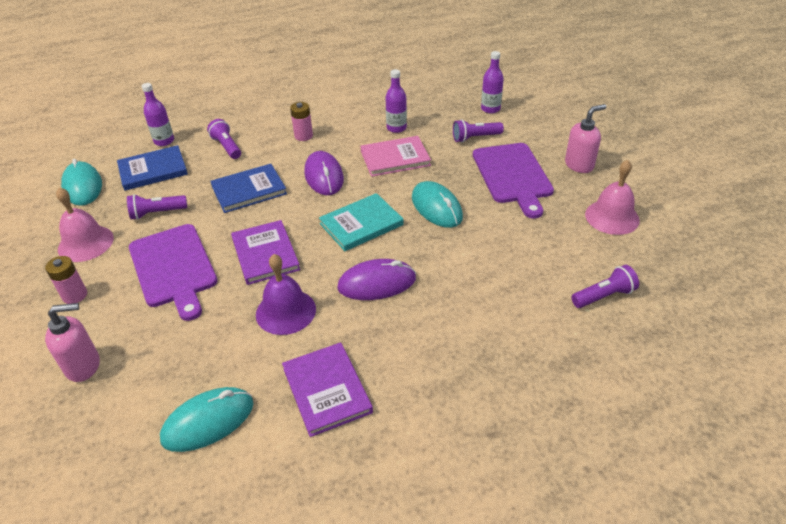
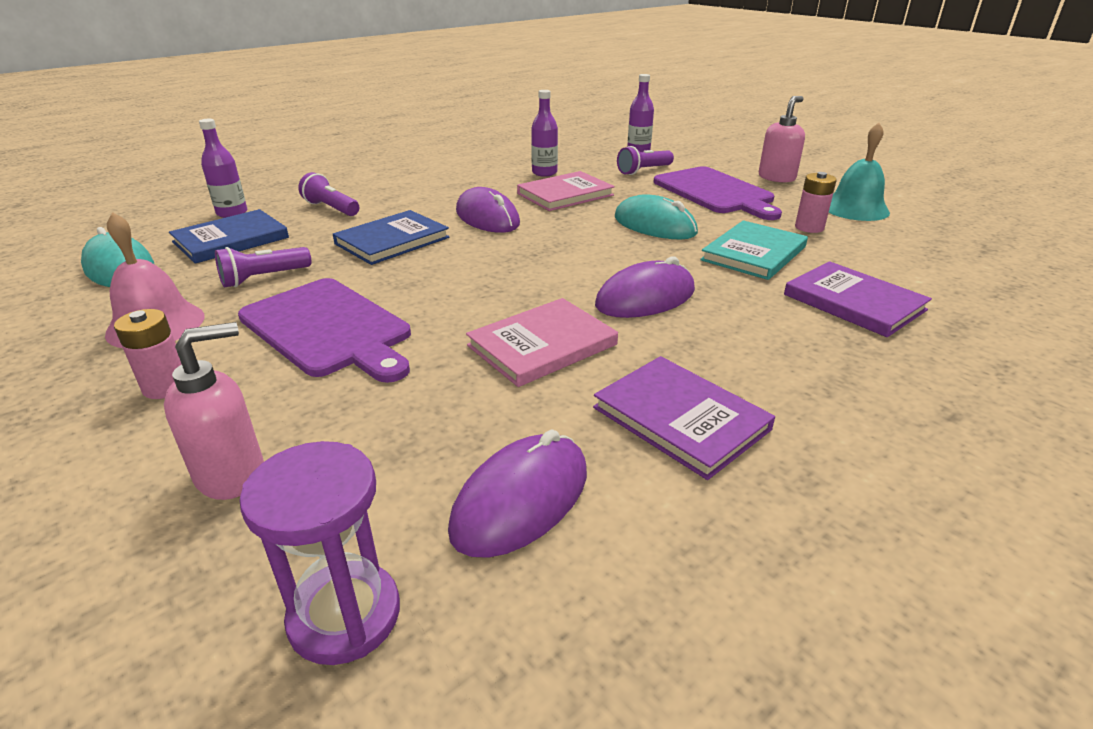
camera: 20 degrees left, 10 degrees down
(98, 462) = (345, 615): none -> purple hourglass
(208, 421) = (521, 500): turquoise mouse -> purple mouse
(265, 254) = (463, 294): purple book -> purple book (853, 302)
(286, 311) = (542, 345): purple bell -> pink book
(303, 136) = (432, 189): pink battery -> pink battery (809, 227)
(361, 224) = (574, 250): turquoise book -> turquoise book (754, 253)
(604, 296) = (923, 267): purple flashlight -> none
(612, 217) = (855, 209): pink bell -> turquoise bell

